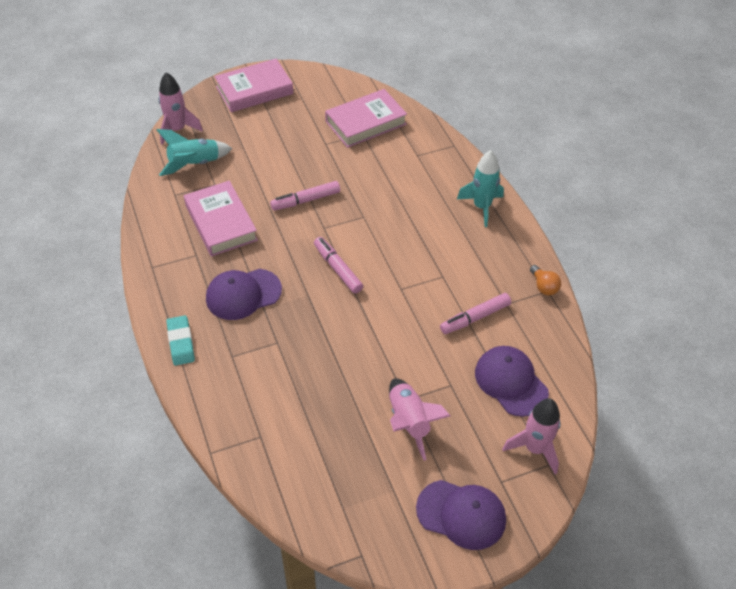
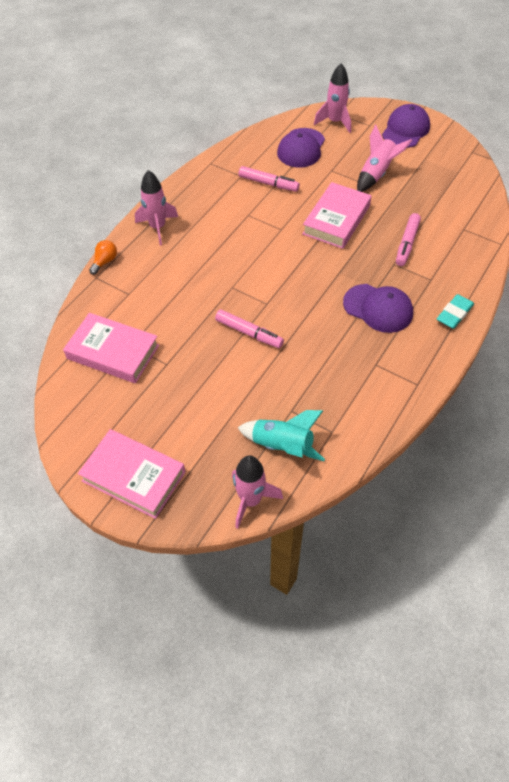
camera: 125 degrees left, 5 degrees up
(221, 223) = (328, 372): pink book -> pink book (336, 220)
(338, 269) = (298, 271): pink marker -> pink marker (407, 244)
(461, 514) = (405, 130): purple cap -> purple cap turned 45 degrees clockwise
(481, 207) = (158, 227): turquoise rocket -> pink rocket
(544, 286) = (208, 166): orange light bulb -> orange light bulb (105, 261)

